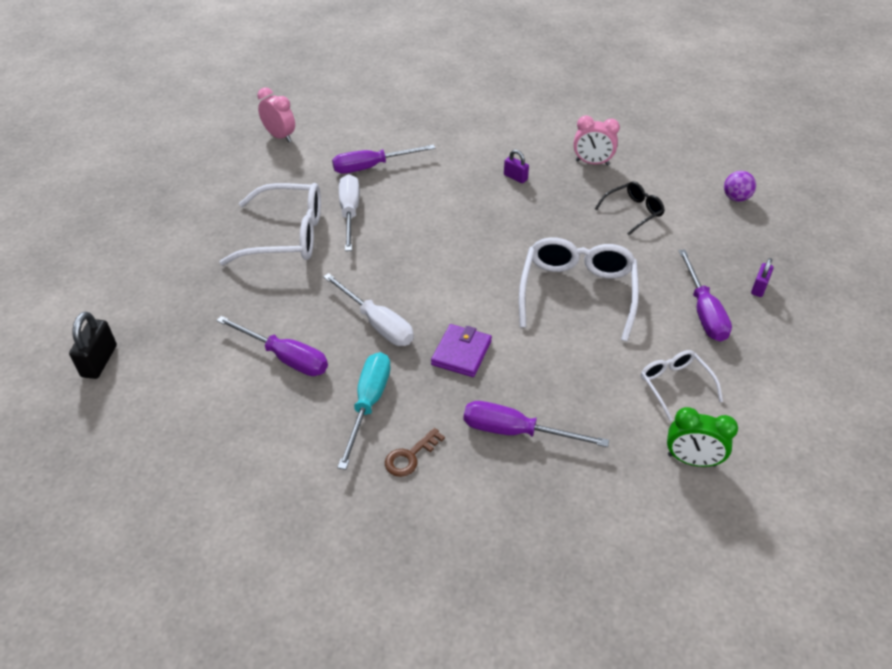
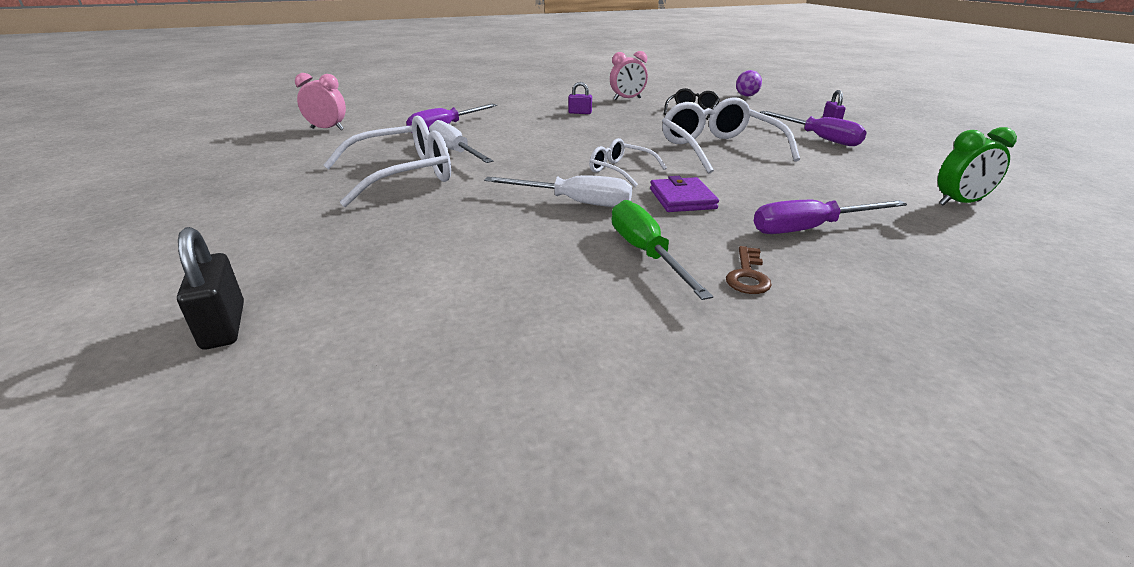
camera: 30 degrees left, 15 degrees down
(285, 357) = (504, 249): purple screwdriver -> none
(368, 404) = (646, 253): turquoise screwdriver -> green screwdriver
(674, 385) = (870, 172): white glasses -> white glasses (620, 170)

